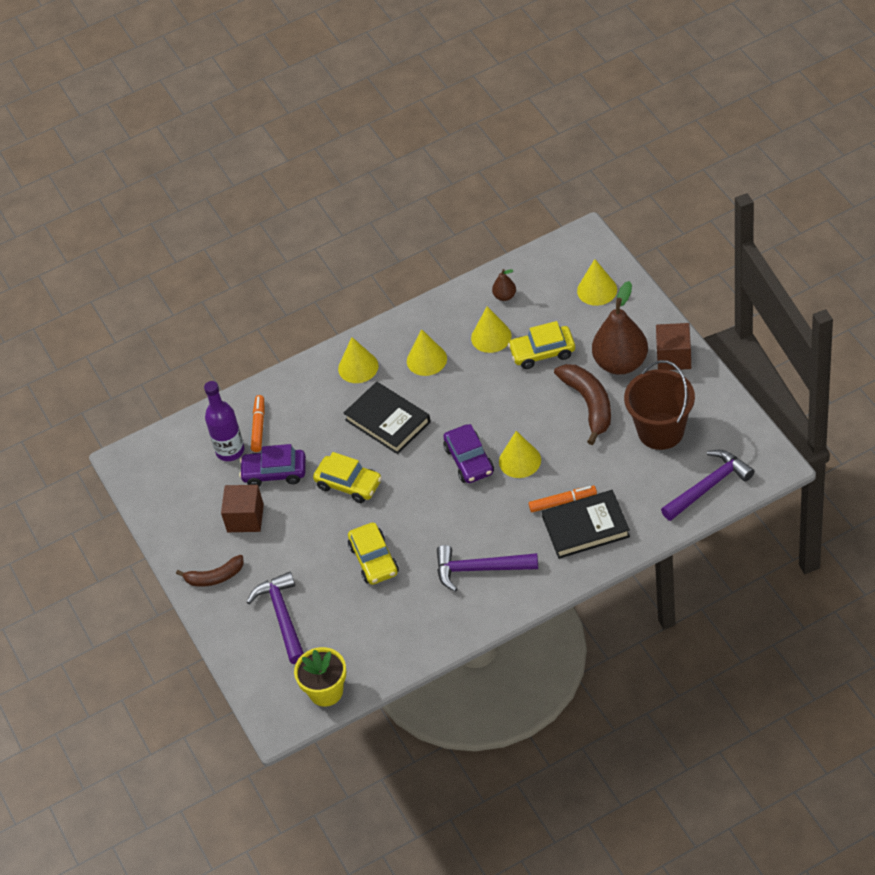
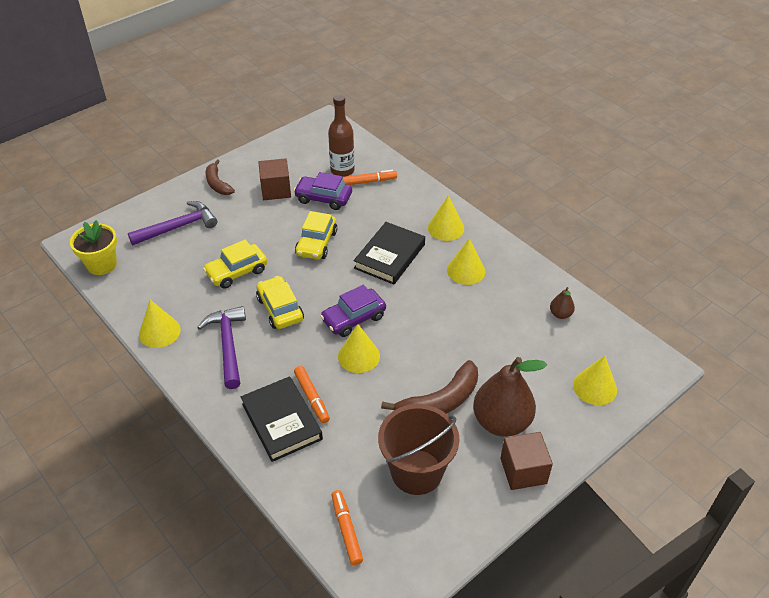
camera: 70 degrees right, 5 degrees down
(230, 451) = (342, 170): purple bottle -> brown bottle
(274, 473) = (323, 198): purple car -> purple car turned 60 degrees counterclockwise
(491, 337) = (506, 311): yellow cone -> yellow cone (159, 332)
(542, 352) = (497, 354): yellow car -> yellow car (280, 309)
(709, 486) = (346, 530): purple hammer -> orange marker

